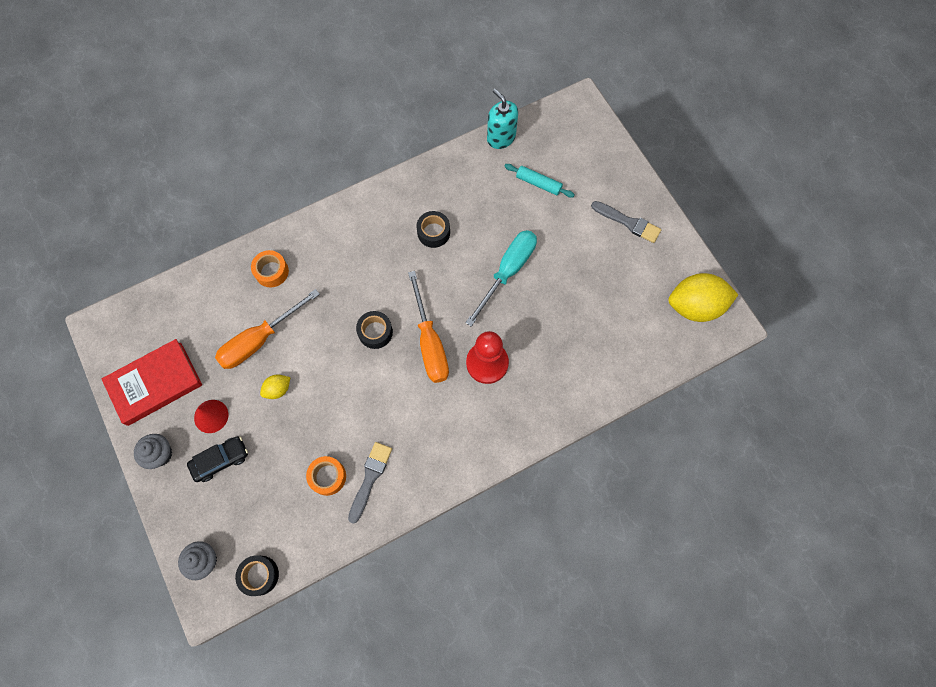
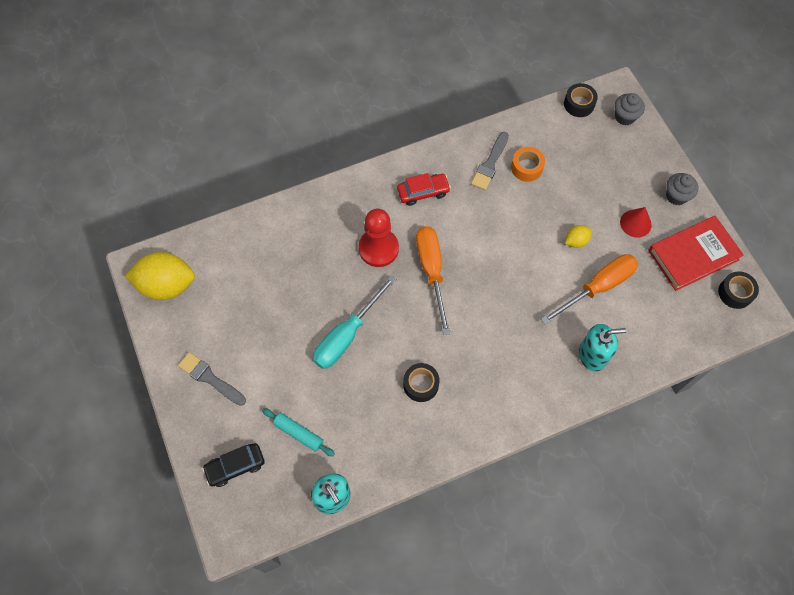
camera: 175 degrees left, 5 degrees down
(220, 460) = (621, 187): black car -> black car (235, 466)
(271, 271) = (592, 355): orange tape -> turquoise soap dispenser
(375, 332) = (484, 285): black tape -> black tape (735, 293)
(444, 434) = (423, 192): none -> red car

